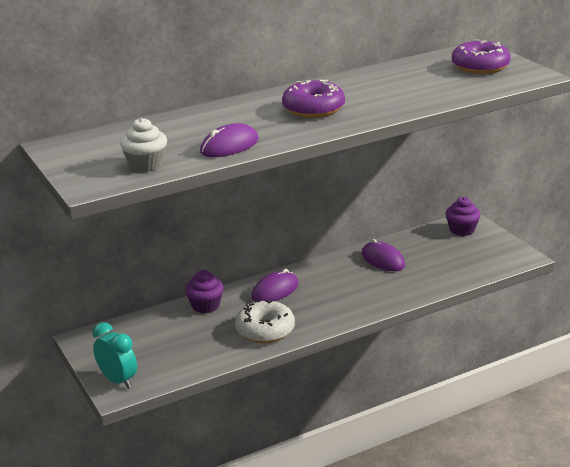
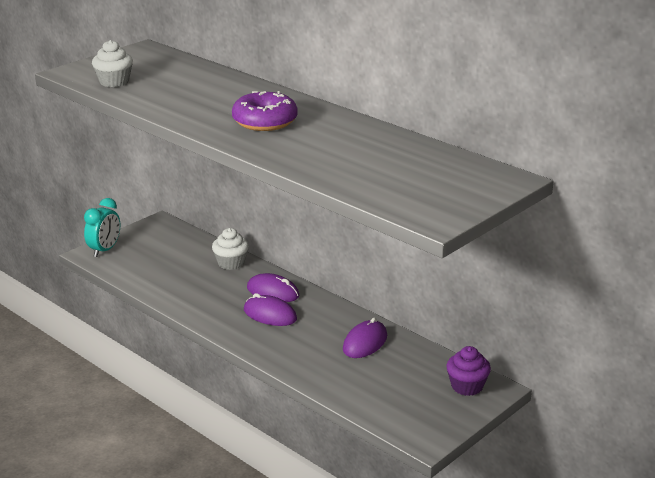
camera: 70 degrees right, 0 degrees up
(205, 306) = (231, 263): purple cupcake -> white cupcake
(229, 146) = (162, 103): purple mouse -> purple mouse (270, 314)
(265, 330) = (201, 300): white donut -> none
(480, 67) = (444, 185): purple donut -> none

